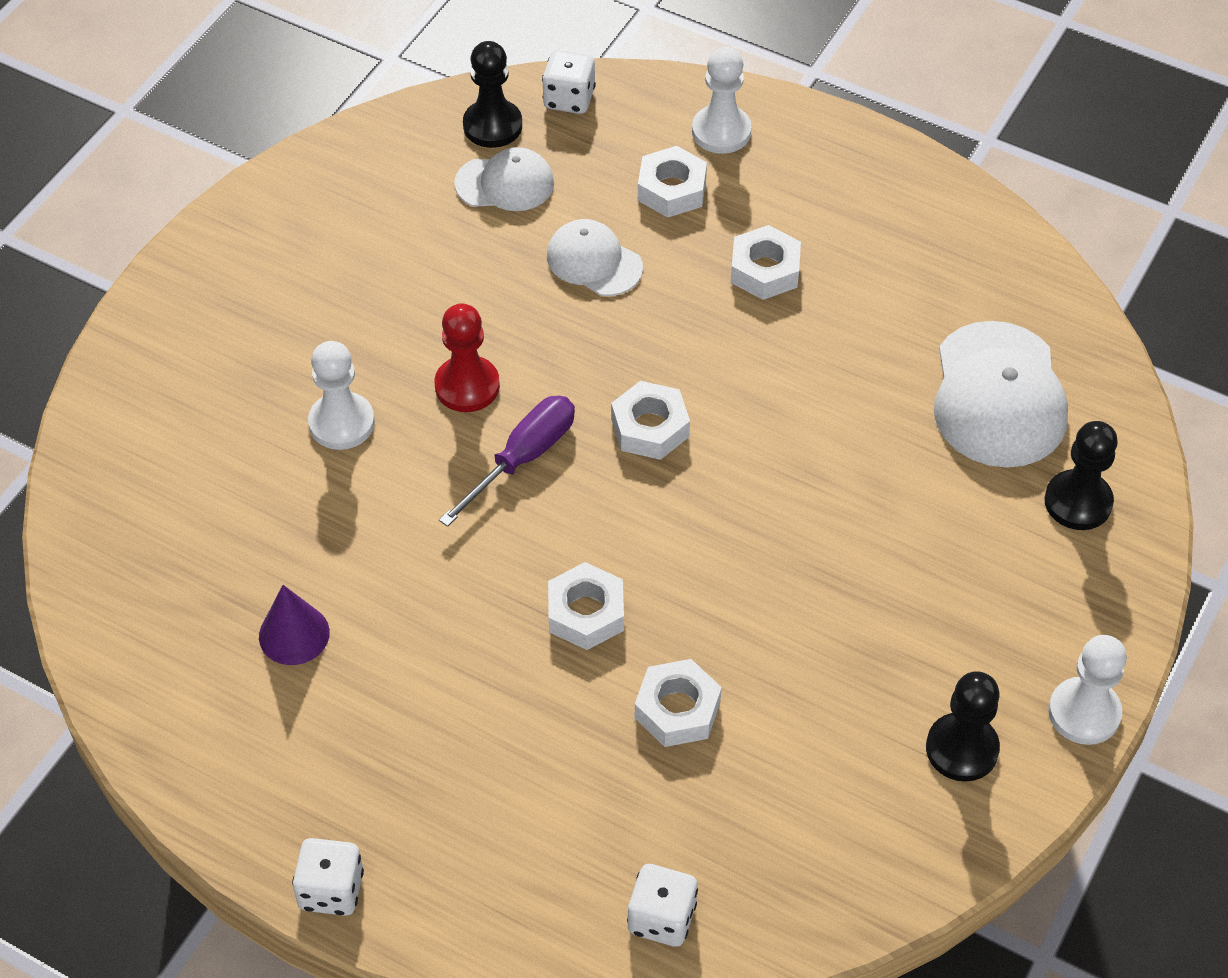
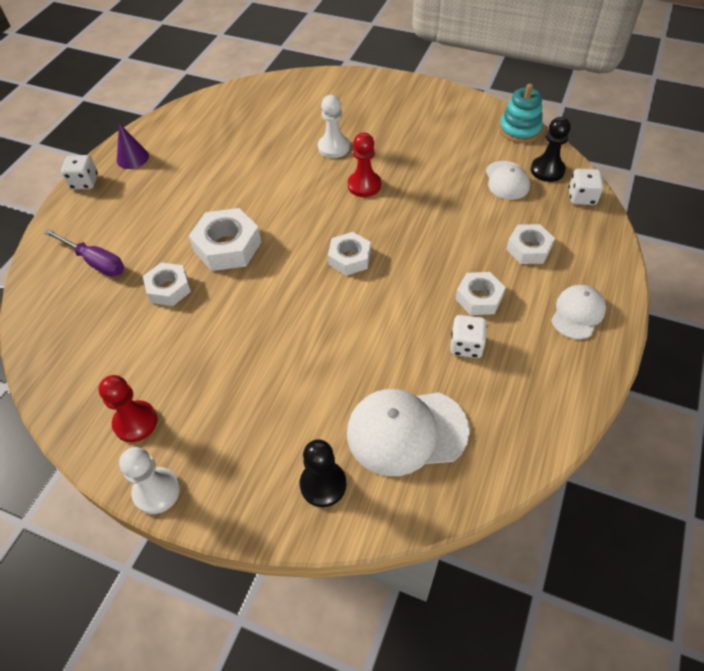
camera: 85 degrees right, 0 degrees up
(294, 634) = (214, 151): purple cone -> purple cone (132, 158)
(373, 138) = (519, 130): none -> turquoise stacking toy
(522, 458) = (321, 211): purple screwdriver -> purple screwdriver (95, 262)
(586, 613) = (227, 246): white nut -> white nut, size x1.53
(594, 261) = (462, 222): white cap -> white cap (577, 313)
(661, 918) = (51, 295): white dice -> white dice (466, 346)
(721, 131) = (586, 266): white pawn -> none
(962, 749) = (135, 422): black pawn -> red pawn

